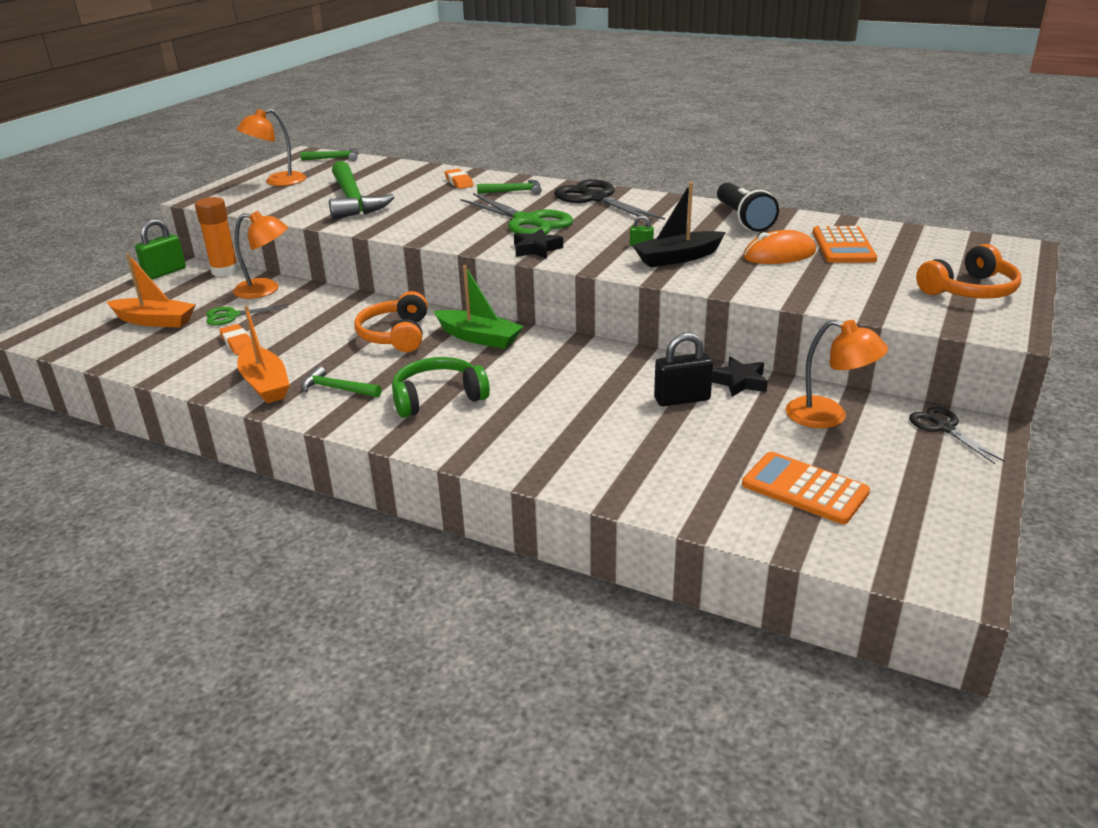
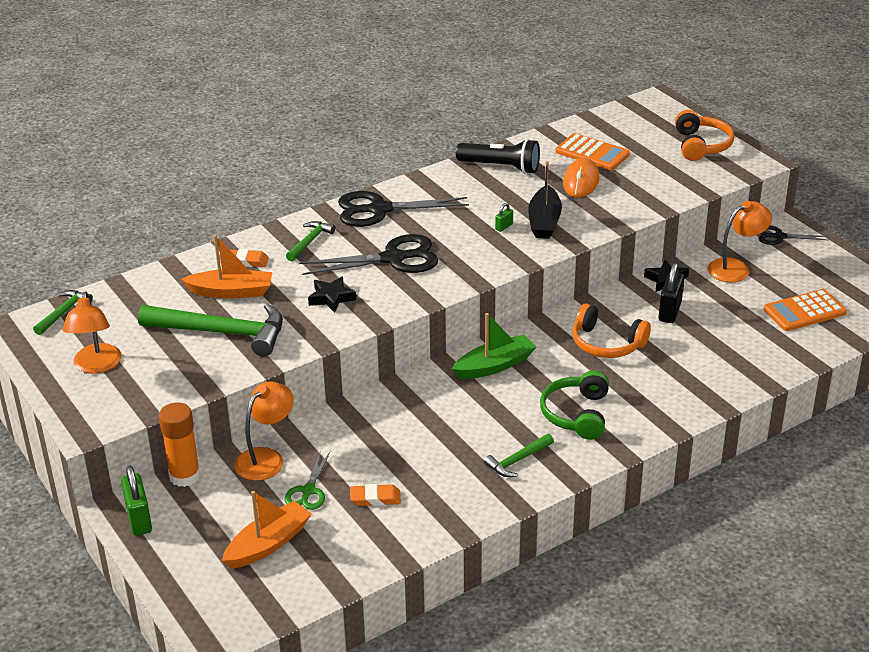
camera: 60 degrees left, 5 degrees up
(265, 384) = (474, 497): orange boat -> orange boat (231, 292)
(396, 335) = (448, 406): orange headphones -> orange headphones (606, 343)
(527, 221) = (393, 258): green scissors -> black scissors
(536, 249) = (460, 274): black star -> black star (331, 298)

